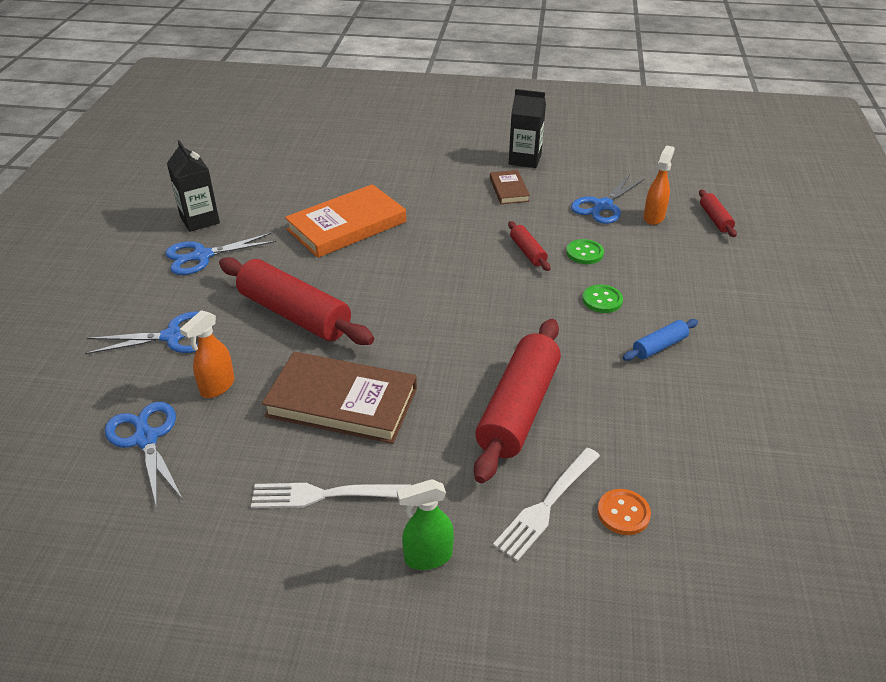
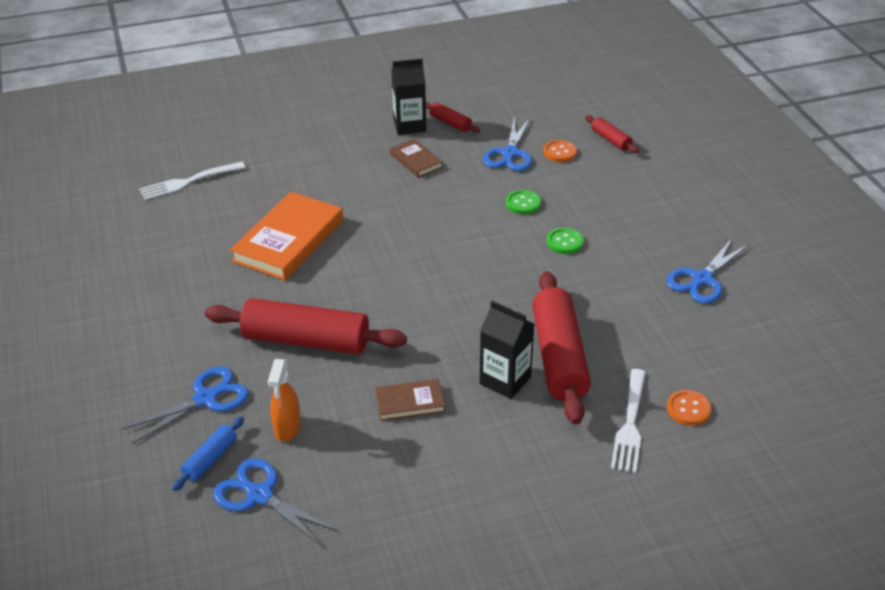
camera: 25 degrees left, 0 degrees up
(199, 220) = (133, 278): black carton -> black carton (505, 380)
(202, 256) = (167, 314): blue scissors -> blue scissors (702, 279)
(325, 495) = (454, 481): white fork -> white fork (189, 181)
(342, 402) = (410, 402): brown book -> brown book, size x0.51
(427, 557) = (569, 496): green spray bottle -> none
(527, 252) = (474, 217): red rolling pin -> red rolling pin (450, 123)
(654, 217) = (559, 152): orange spray bottle -> orange button
(659, 346) = (634, 268): blue rolling pin -> blue rolling pin (210, 459)

